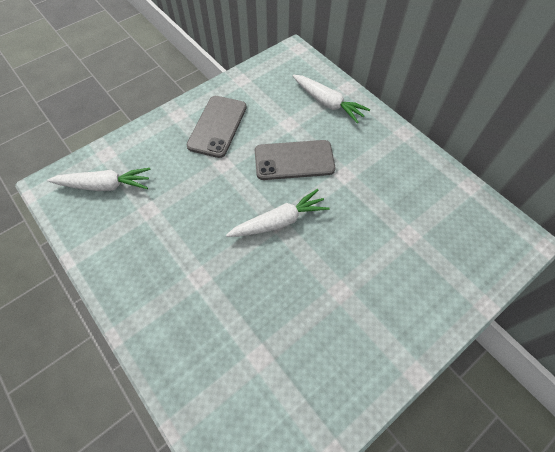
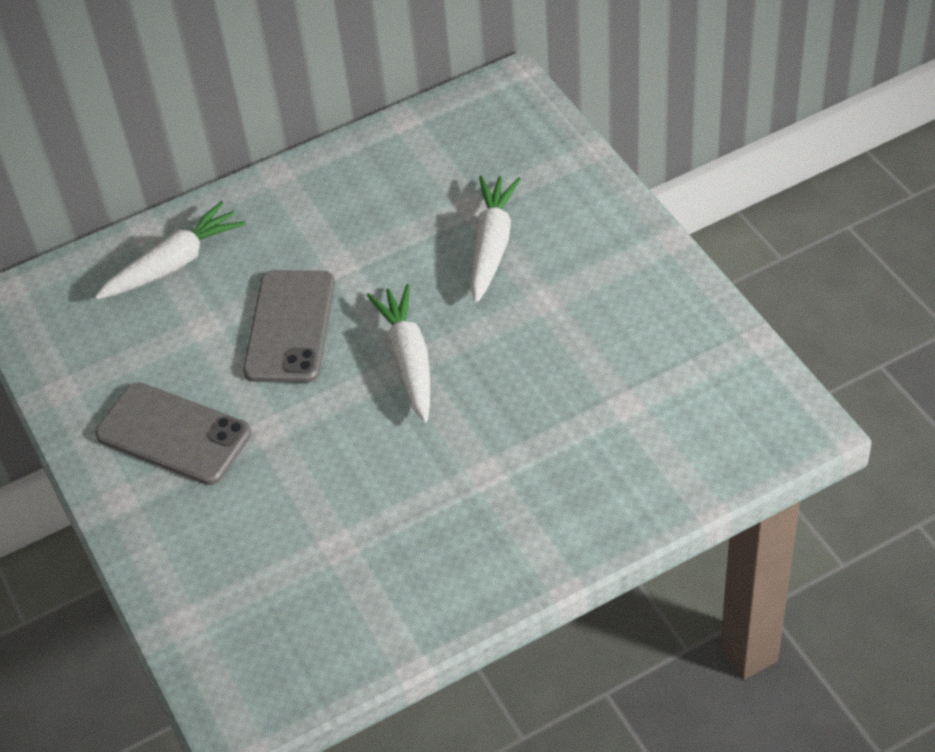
camera: 75 degrees left, 10 degrees down
(104, 185) = (262, 619): white carrot -> white carrot (492, 245)

